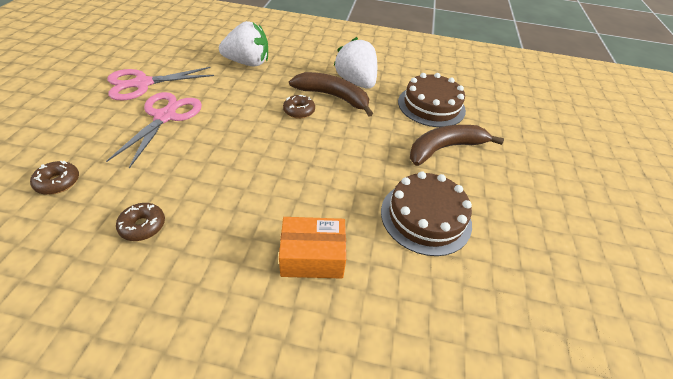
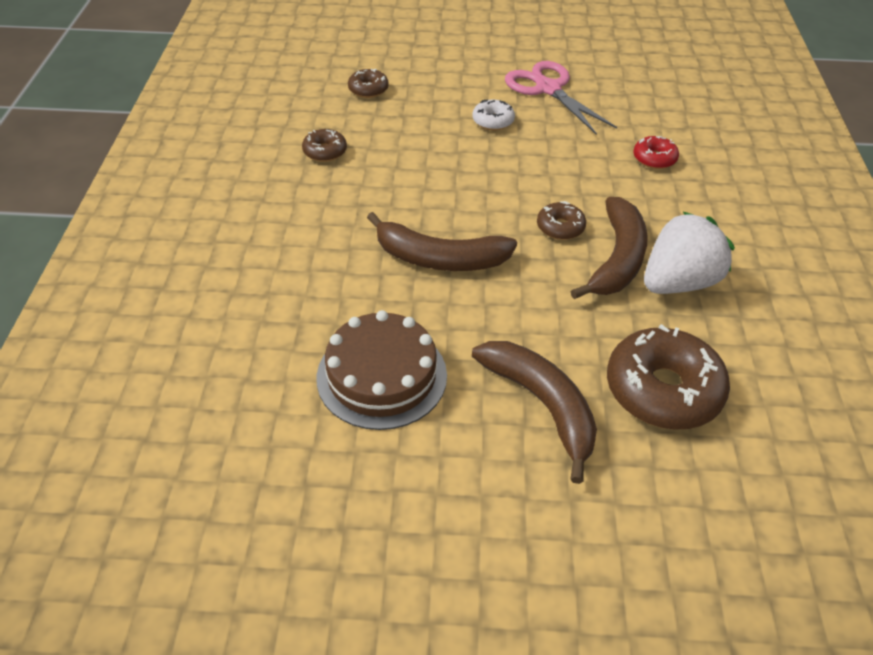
camera: 85 degrees right, 0 degrees up
(165, 116) = (493, 121): pink scissors -> white donut
(248, 63) = (654, 159): white strawberry -> red donut
(312, 257) = (302, 273): orange box -> none
(315, 170) = (439, 258): none -> brown banana
(431, 106) = (663, 390): brown cake -> brown donut

